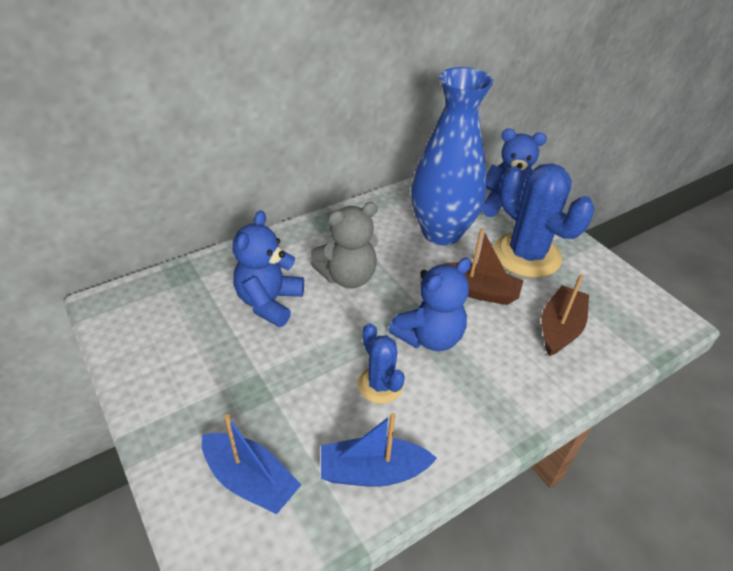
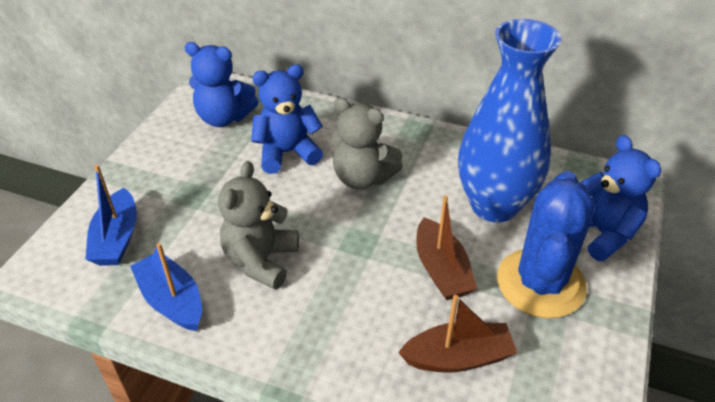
camera: 55 degrees right, 0 degrees up
(380, 385) = (261, 260): blue cactus -> grey teddy bear
(429, 337) = (345, 264): blue teddy bear -> blue teddy bear (224, 118)

